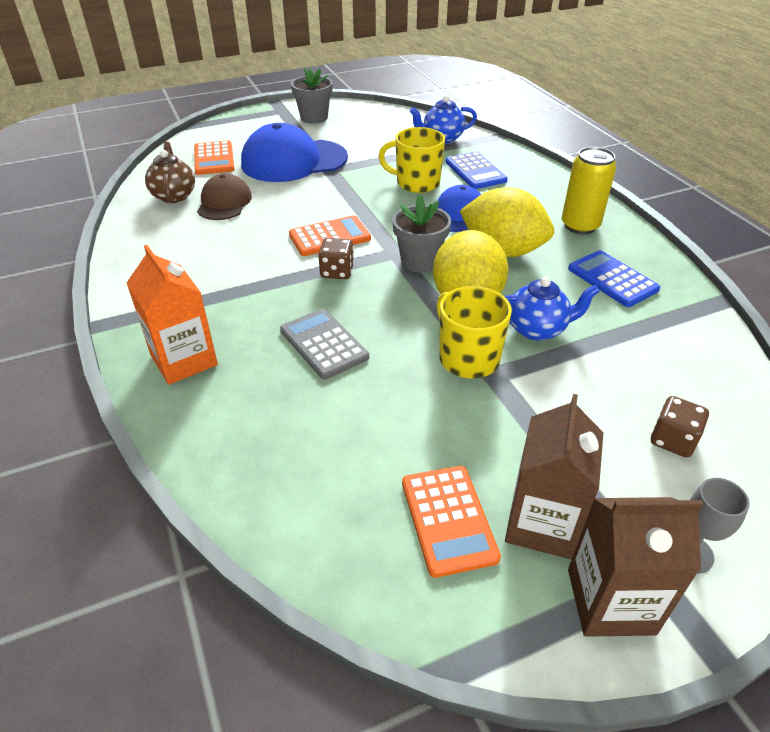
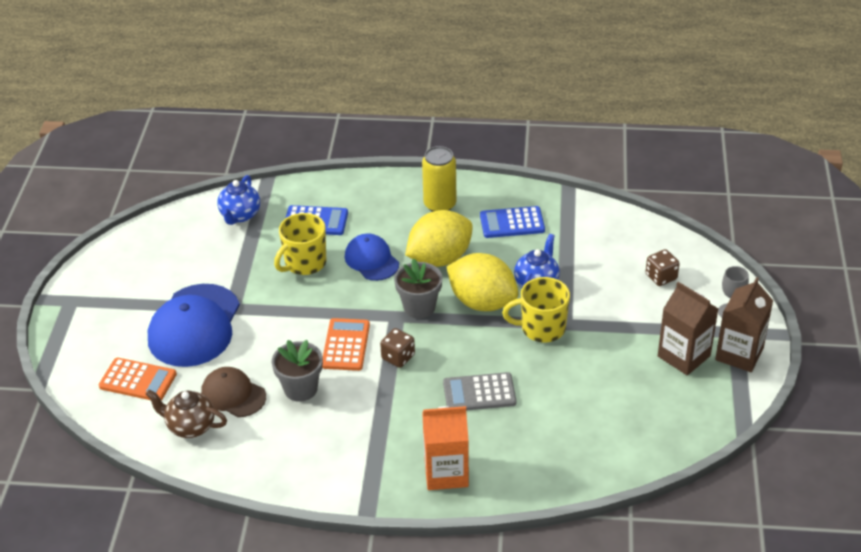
camera: 60 degrees left, 0 degrees up
(314, 118) = (113, 282): grey flower pot -> grey flower pot (300, 389)
(448, 519) = (660, 391): orange calculator -> none

